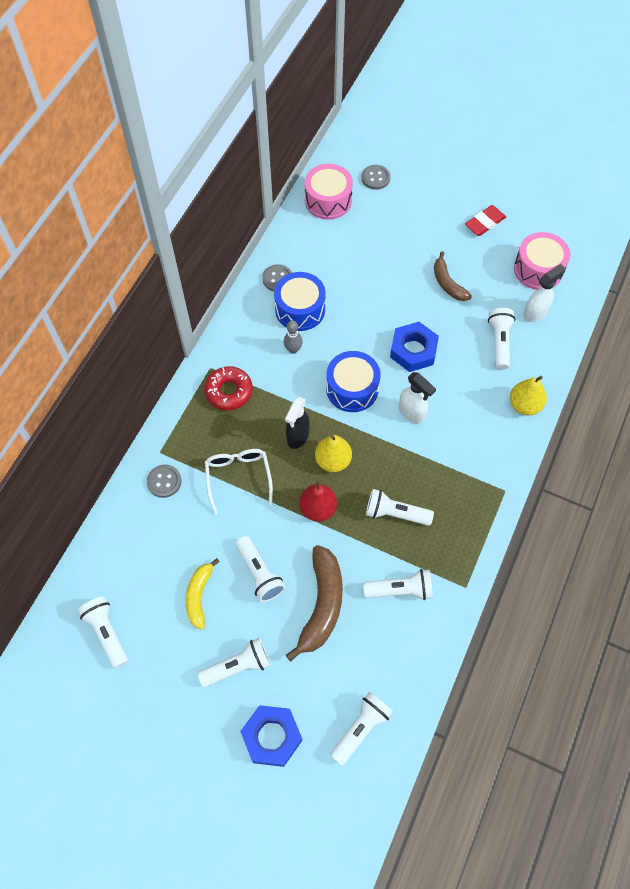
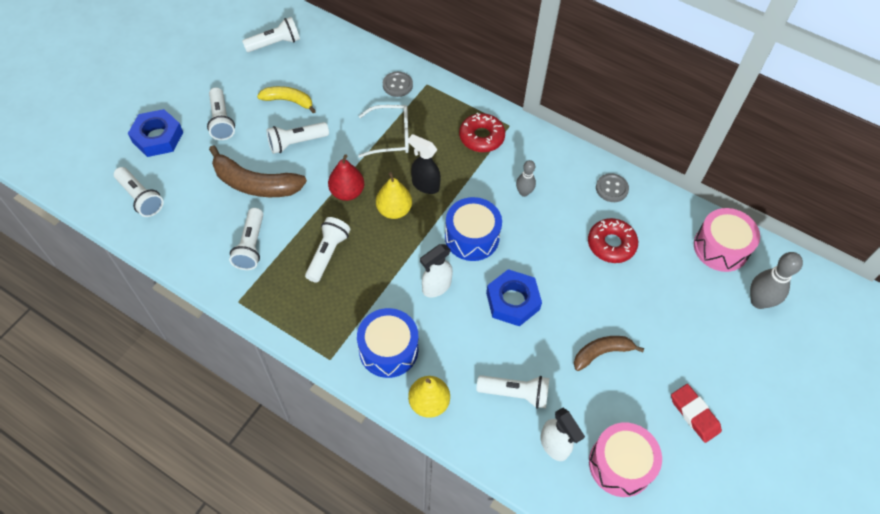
camera: 95 degrees right, 5 degrees down
(300, 309) = (572, 204): blue drum -> blue drum (388, 349)
(339, 278) = (611, 244): none -> red donut
(375, 178) = (758, 301): grey button -> grey bowling pin

